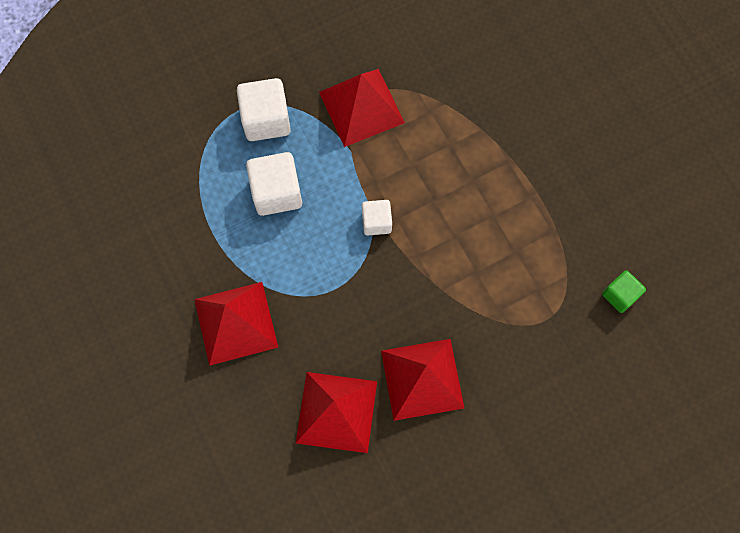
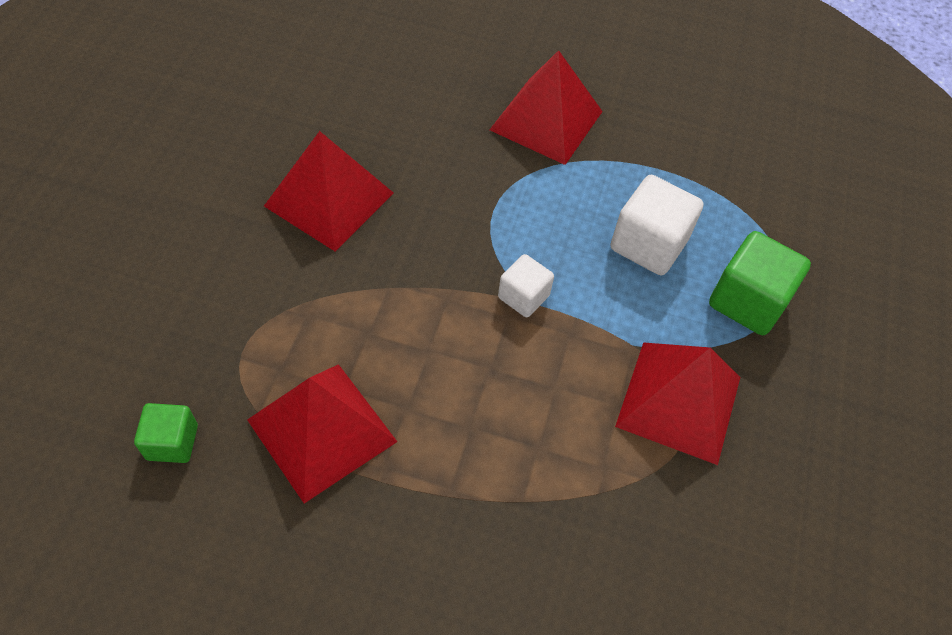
camera: 130 degrees right, 15 degrees down
(266, 120) = (747, 301): white cube -> green cube
(336, 412) = (383, 122): red pyramid -> red pyramid (321, 430)

